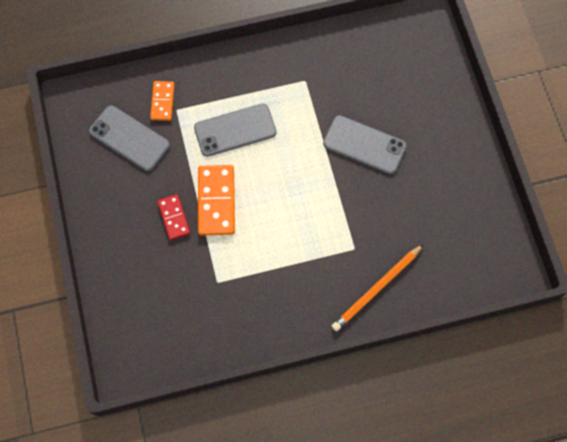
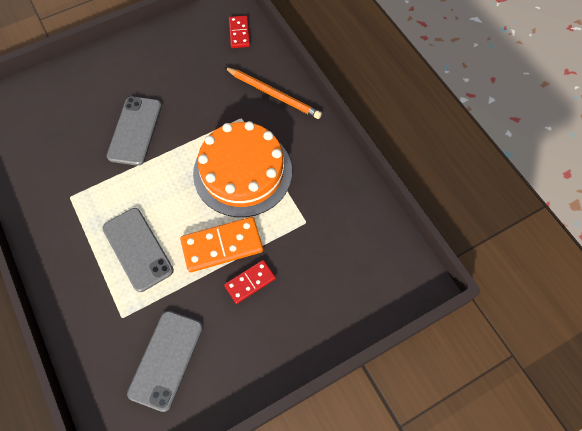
camera: 105 degrees left, 5 degrees down
(162, 102) = (113, 336): orange domino -> none
(289, 236) = (242, 172): none -> orange cake
(472, 272) = (239, 33): none -> red domino

